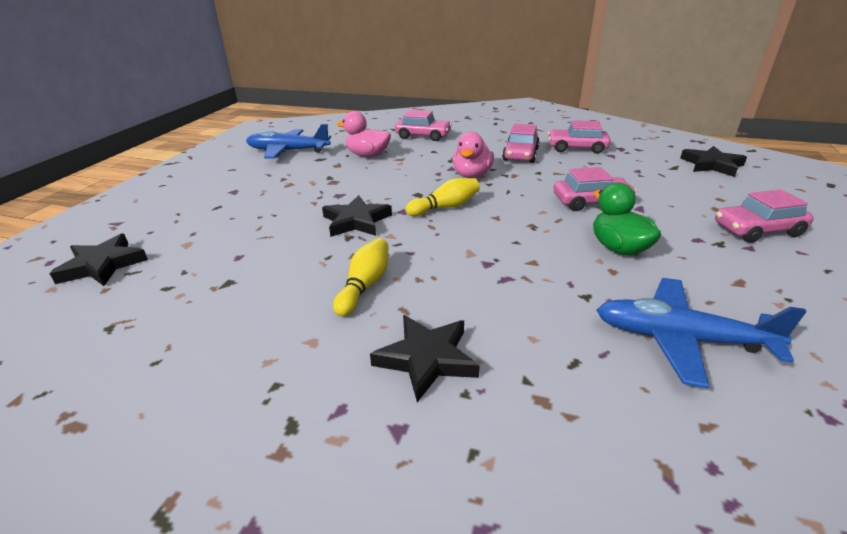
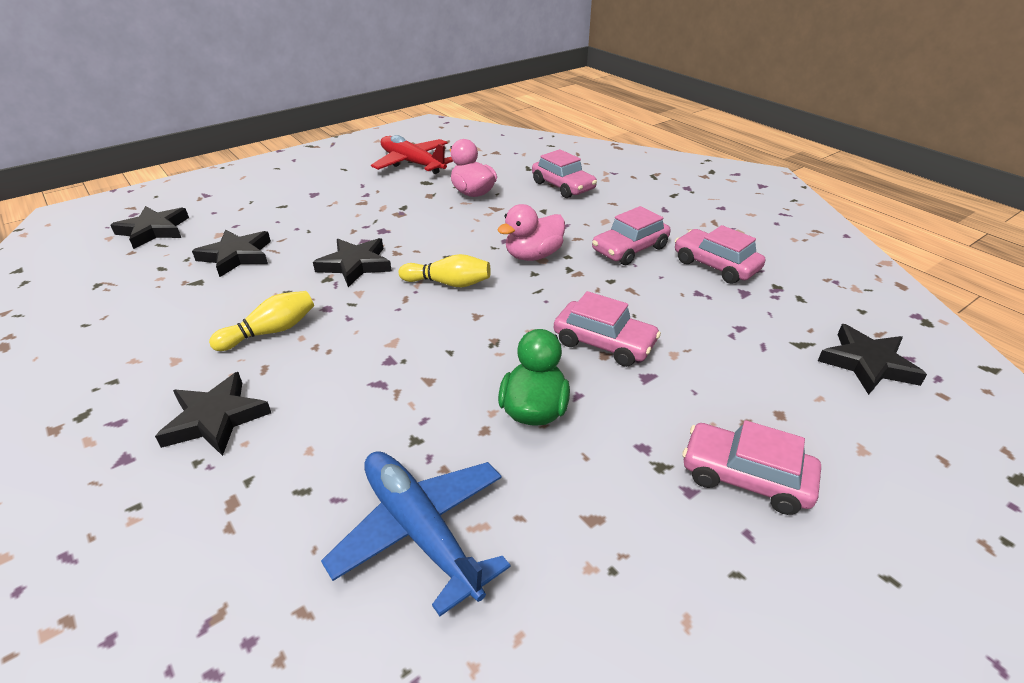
camera: 35 degrees right, 5 degrees up
(235, 252) = (236, 256): none -> black star
(288, 151) = (412, 163): blue plane -> red plane

